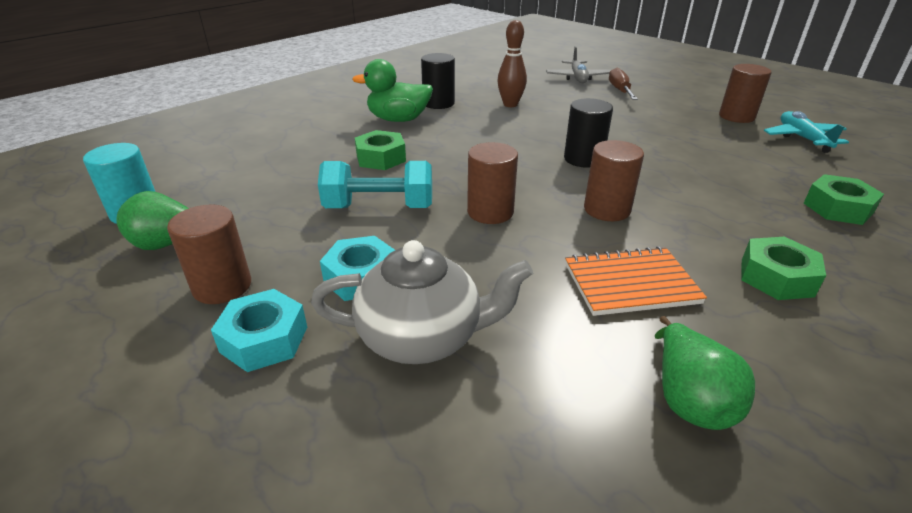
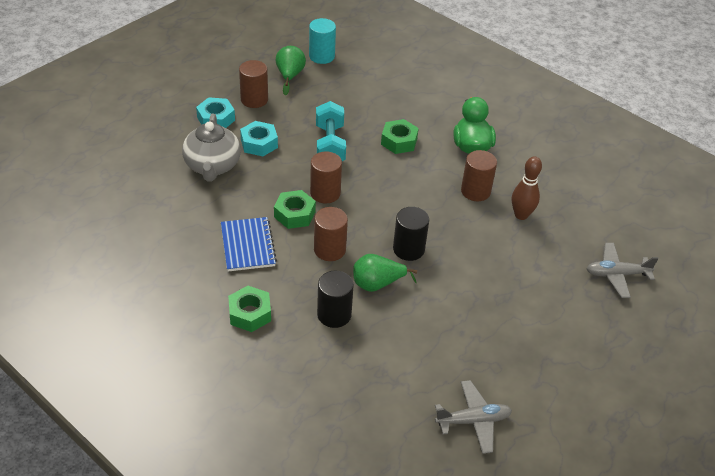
camera: 85 degrees right, 10 degrees up
(438, 103) = (513, 169): black cylinder -> black cylinder (334, 314)
(620, 90) = (583, 303): brown screwdriver -> none
(630, 283) = (248, 246): orange notebook -> blue notebook
(688, 398) = (164, 248): green pear -> green pear (377, 284)
(736, 116) = (524, 385): brown cylinder -> brown cylinder (475, 191)
(802, 138) = (473, 421): turquoise plane -> grey plane
(837, 208) = (335, 385): green nut -> green nut (294, 214)

